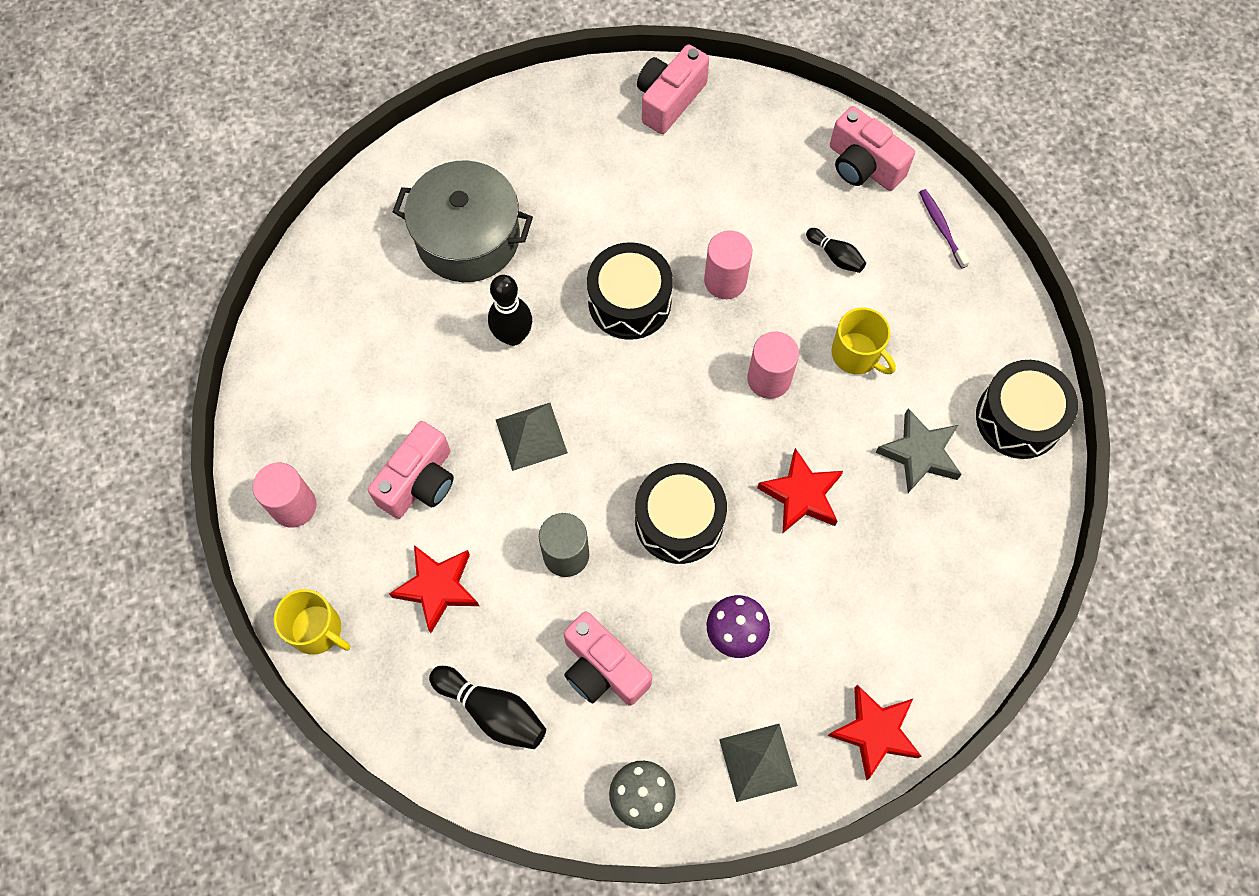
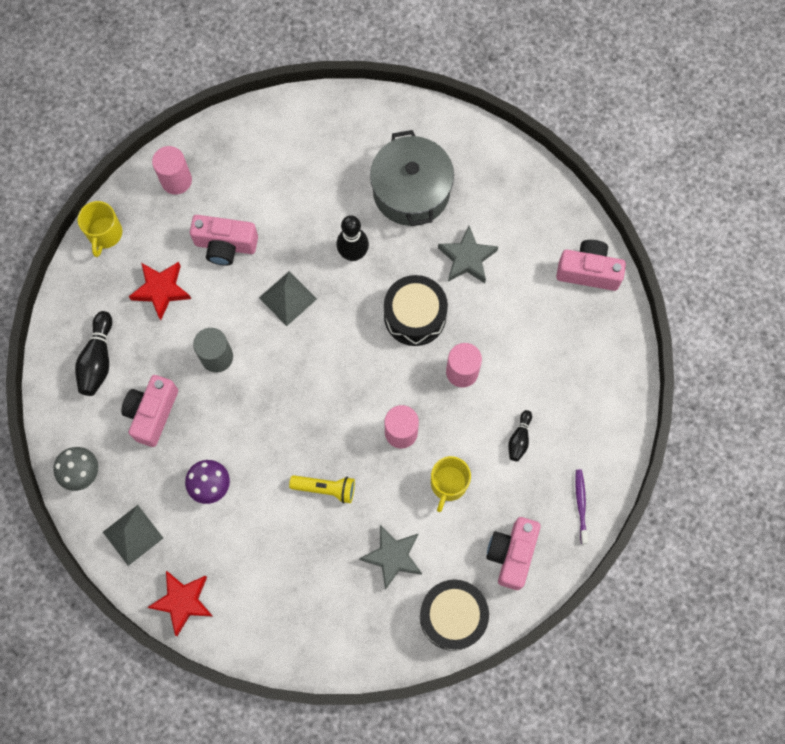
camera: 65 degrees right, 5 degrees up
(586, 215) = (467, 258): none -> grey star
(679, 520) = (271, 417): black drum -> none
(801, 495) = (325, 489): red star -> yellow flashlight
(863, 165) = (604, 429): pink camera -> pink camera (511, 554)
(941, 227) = (581, 505): purple toothbrush -> purple toothbrush turned 45 degrees counterclockwise

